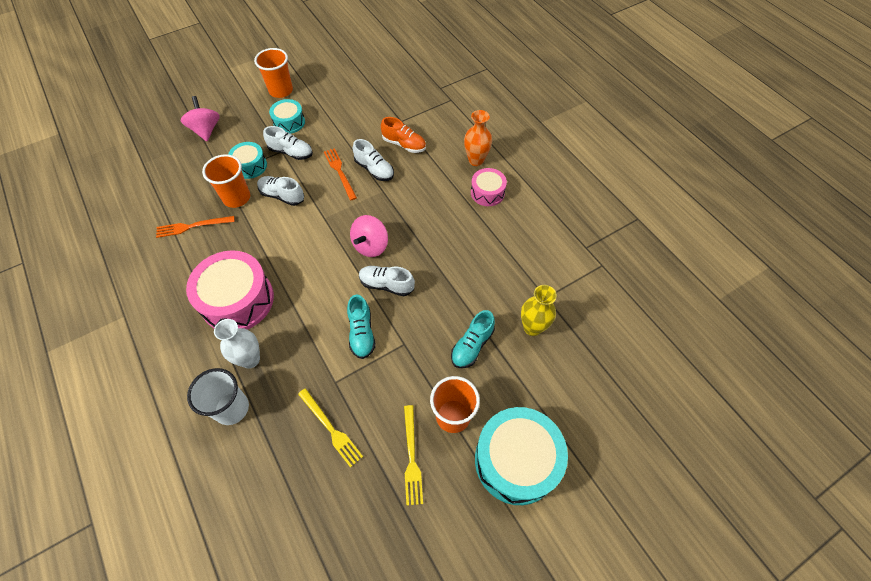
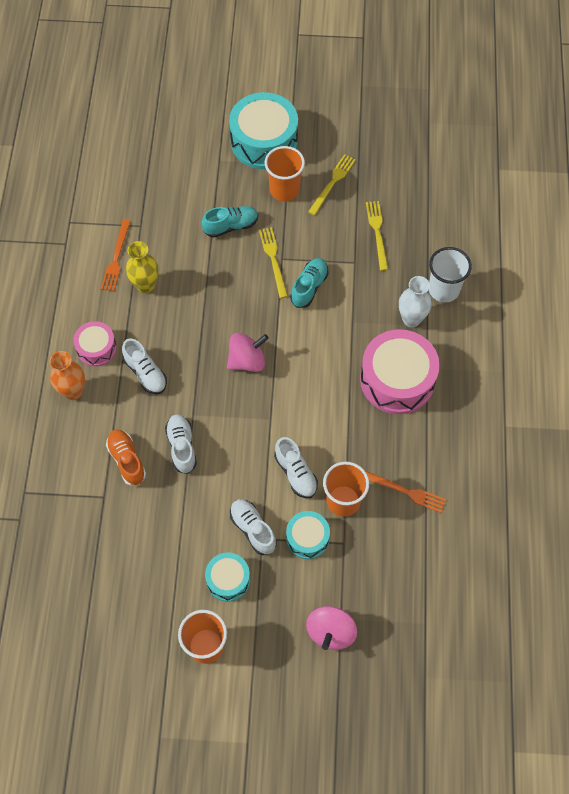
camera: 145 degrees left, 5 degrees up
(340, 172) = (219, 466): orange fork -> orange fork (116, 258)
(386, 285) = (260, 315): white shoe -> white shoe (145, 373)
(410, 338) = (273, 260): none -> yellow fork
(532, 327) = (173, 211): yellow vase -> yellow vase (145, 286)

